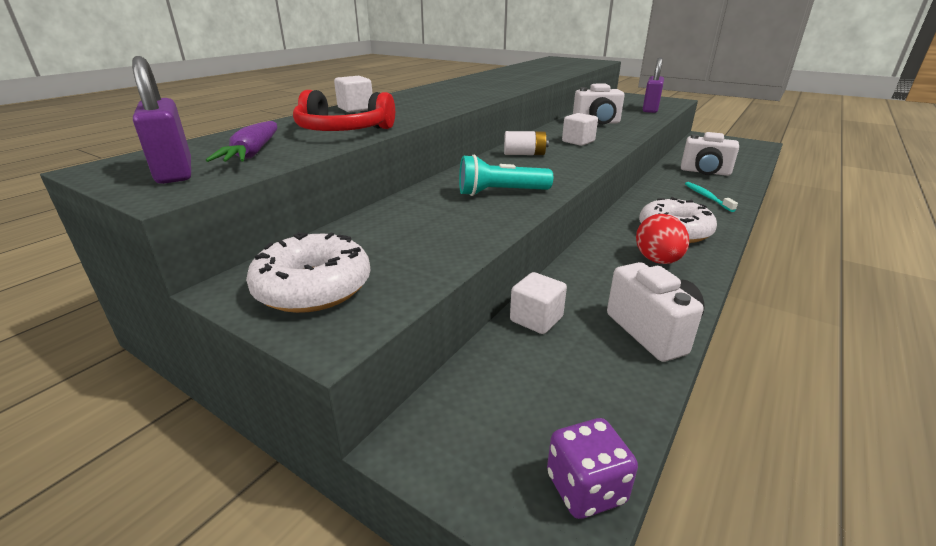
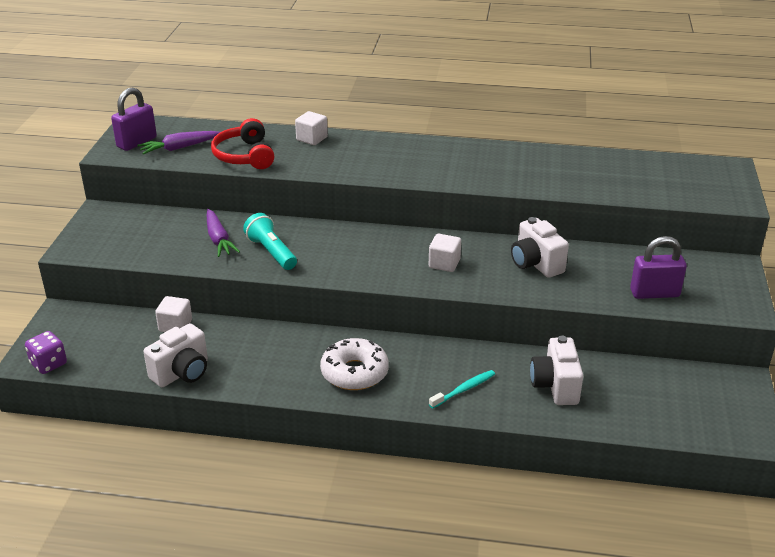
camera: 65 degrees right, 5 degrees up
(313, 287) = (107, 230): white donut -> none
(441, 213) = (218, 239): none -> purple carrot
(524, 154) = (377, 243): white battery -> none
(657, 260) = (287, 367): red egg -> none

